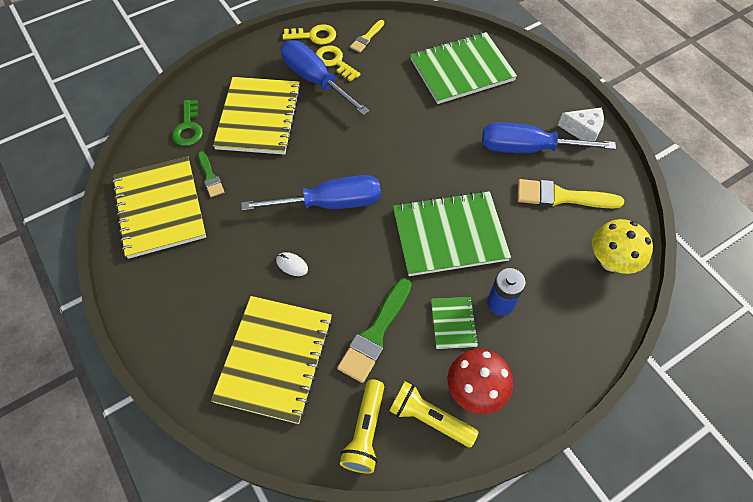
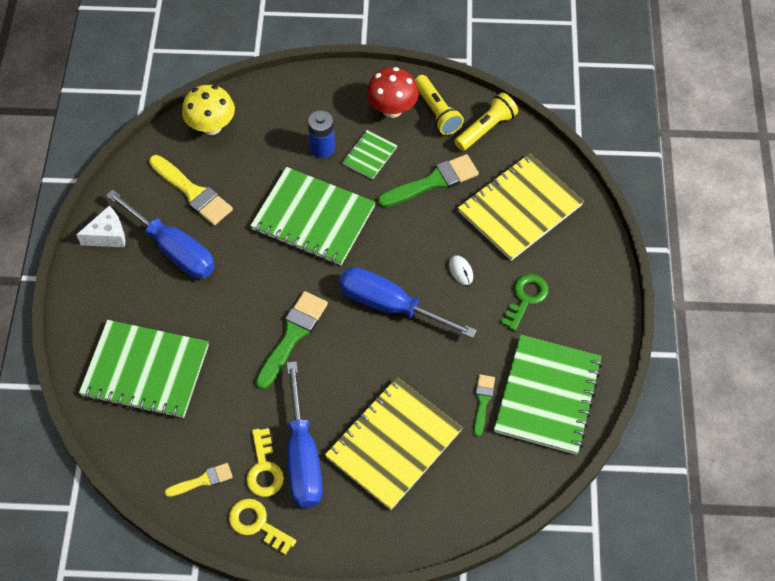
camera: 145 degrees left, 0 degrees up
(160, 208) = (547, 396): yellow notebook -> green notebook
(188, 128) = (473, 477): green key -> green key (526, 298)
(385, 142) = (292, 336): none -> green brush
(583, 130) = (108, 235): white cheese -> white cheese turned 105 degrees clockwise

